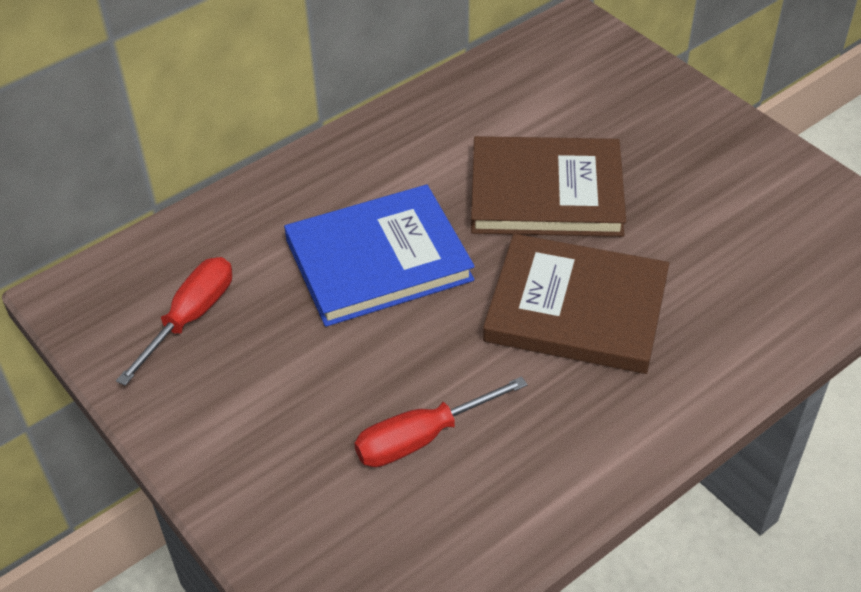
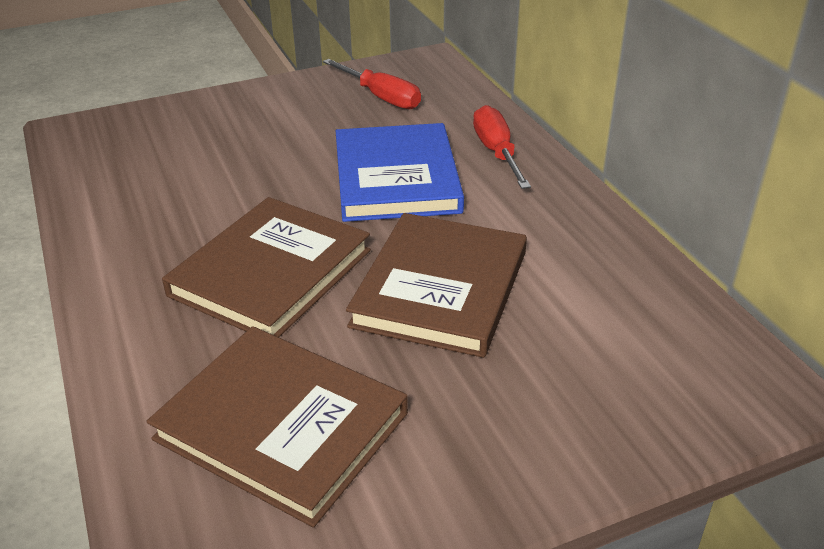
camera: 105 degrees right, 10 degrees down
(421, 438) = (199, 172): red screwdriver -> red screwdriver (496, 152)
(746, 244) = (282, 426): none -> brown book

